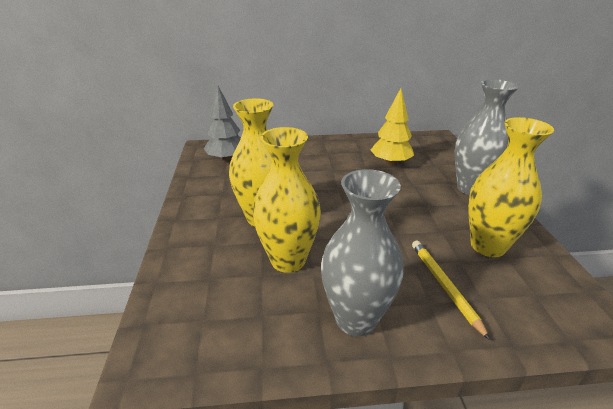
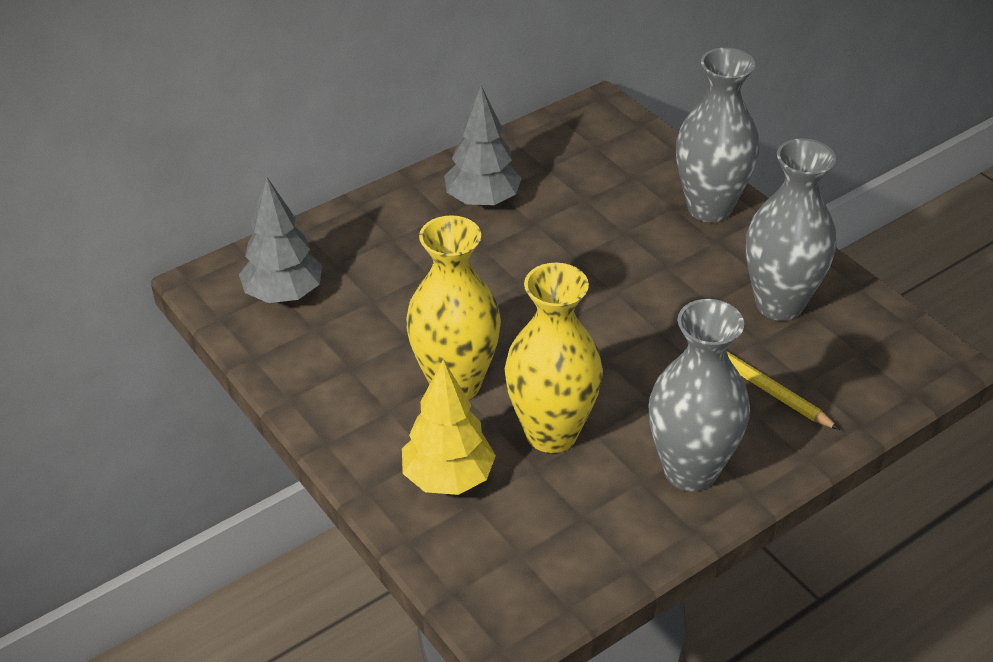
camera: 30 degrees left, 10 degrees up
(349, 153) = (482, 201): none -> grey tree
(390, 163) = (564, 199): yellow tree -> yellow tree (448, 478)
(488, 246) = (779, 304): yellow vase -> grey vase

